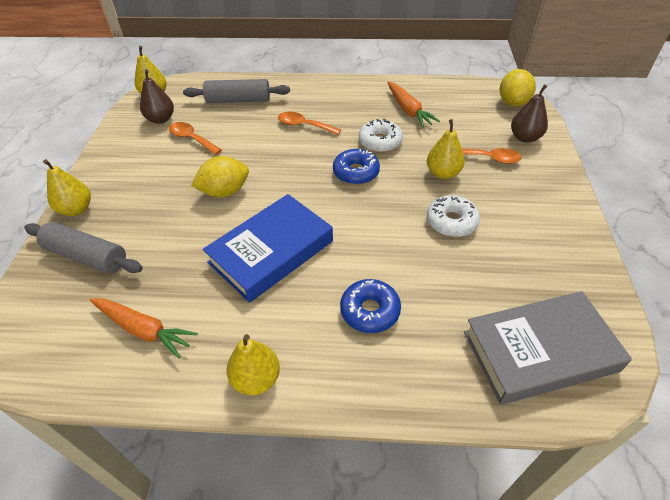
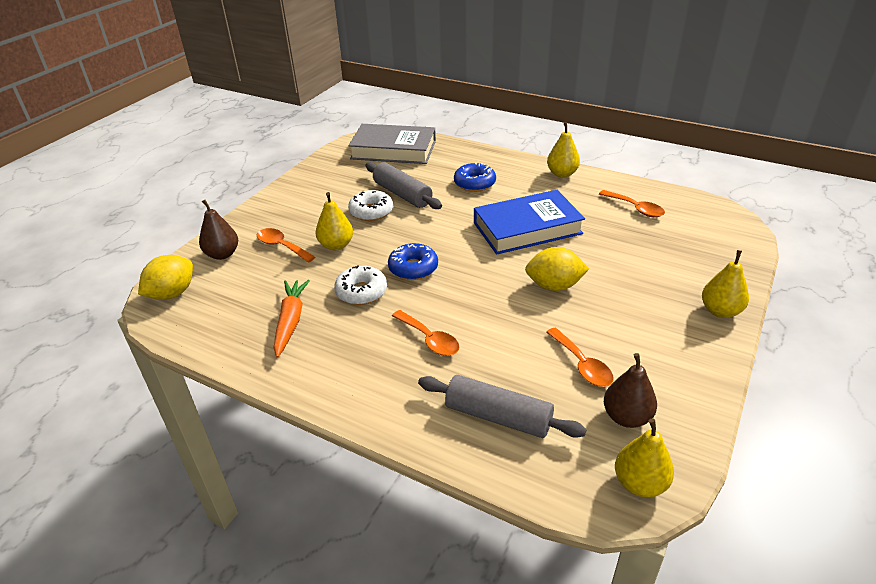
camera: 155 degrees left, 10 degrees down
(87, 256) = (694, 264): grey rolling pin -> grey rolling pin (402, 194)
(144, 329) = (635, 208): orange carrot -> orange spoon

